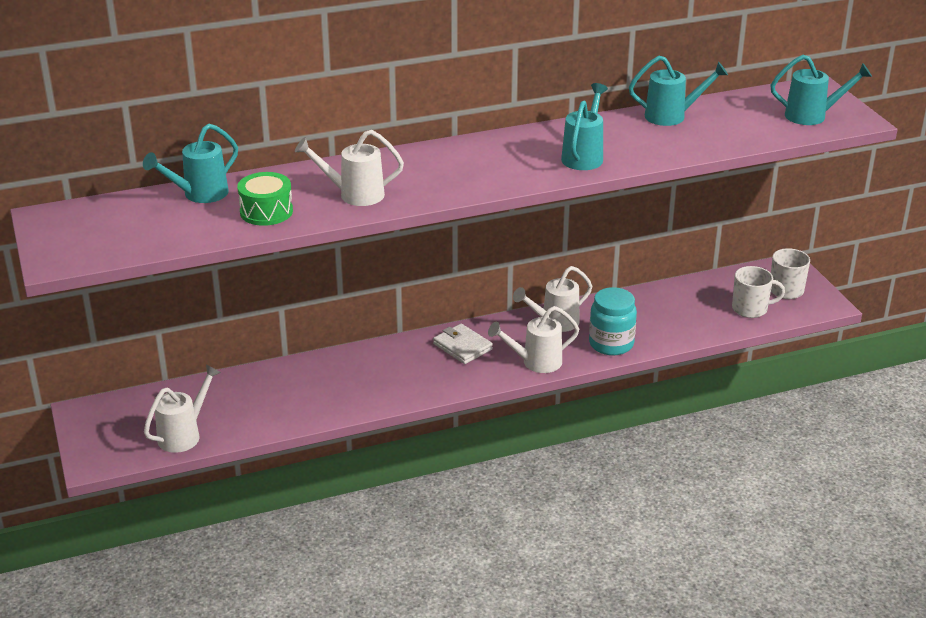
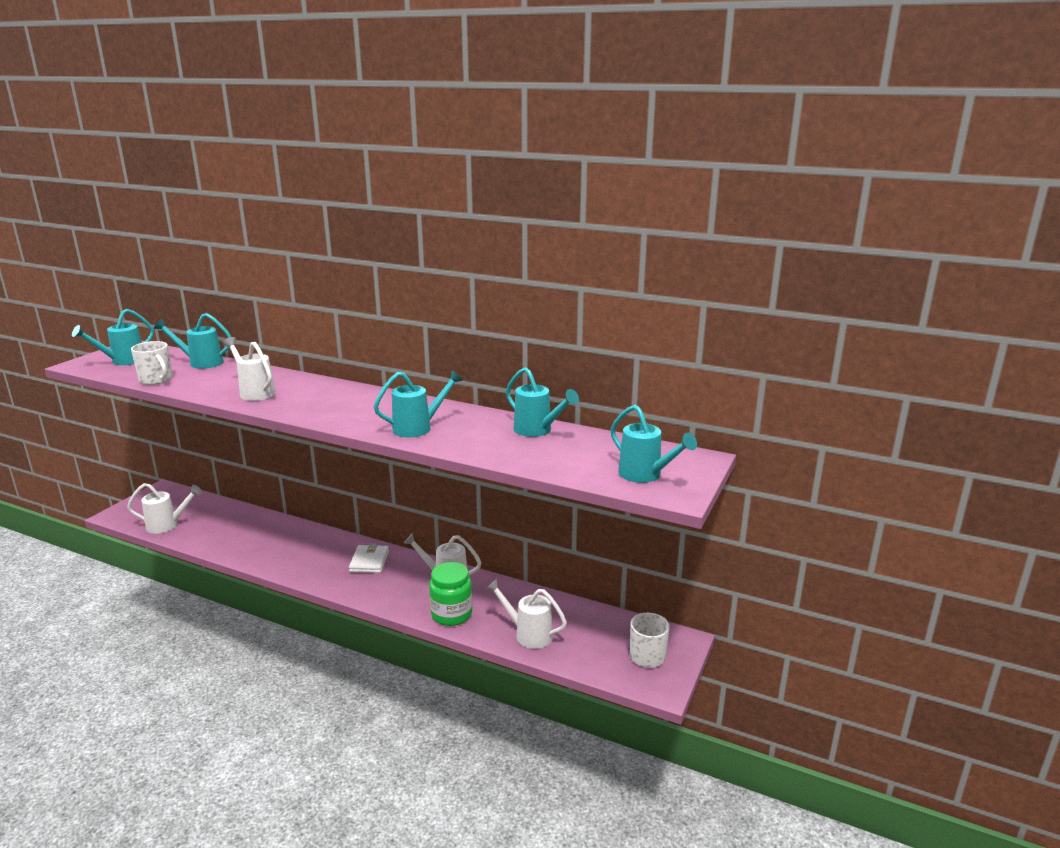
camera: 45 degrees right, 10 degrees down
(99, 234) = (123, 361): none -> turquoise watering can
(266, 212) = (200, 382): green drum -> none
(536, 362) = (387, 596): white watering can -> white watering can (528, 634)
(611, 344) = (451, 614): turquoise jar -> green jar
(751, 309) = (593, 653): white mug -> white mug (156, 380)

